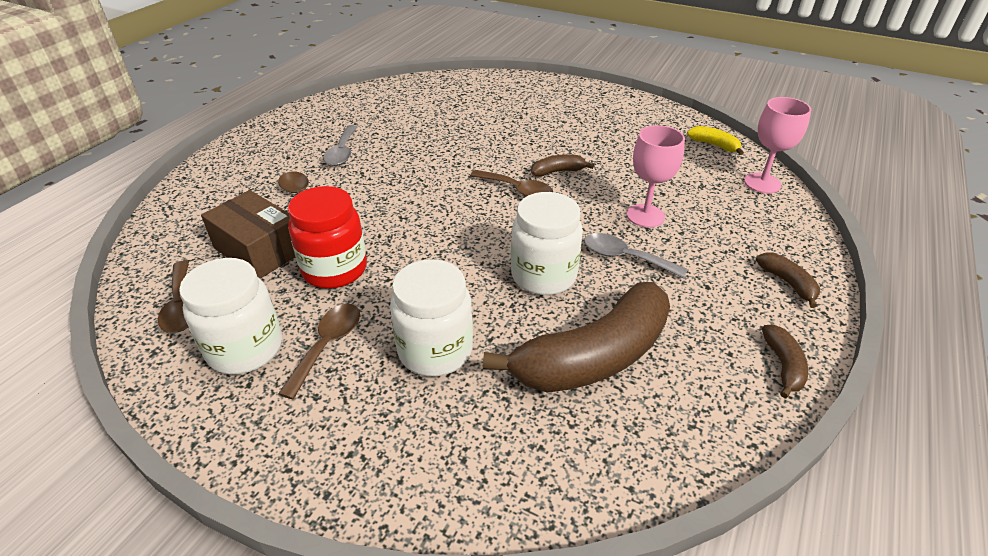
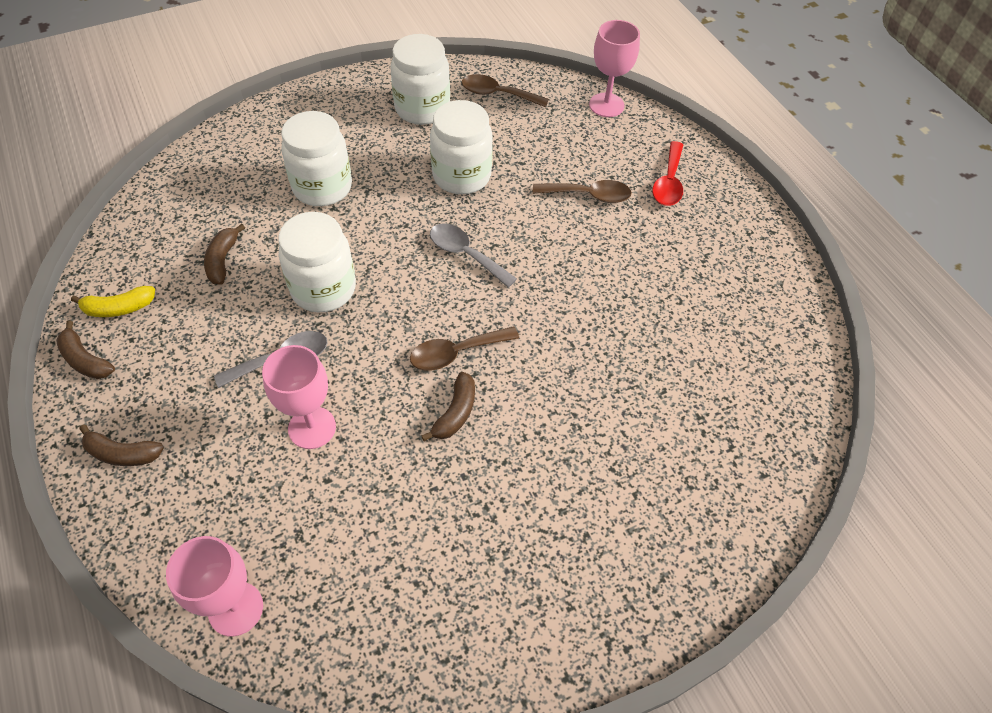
camera: 125 degrees right, 15 degrees up
(159, 232) = (606, 105): none -> pink goblet
(254, 170) = (669, 182): none -> red spoon
(259, 250) = (529, 147): brown box -> none
(327, 345) = (385, 143): brown spoon -> none
(335, 269) = (461, 176): red jar -> white jar
(342, 152) = (654, 255): grey spoon -> grey spoon (465, 254)
(593, 357) = (223, 260): brown banana -> brown banana, size x0.43
(714, 145) = (349, 646): yellow banana -> yellow banana (119, 308)

